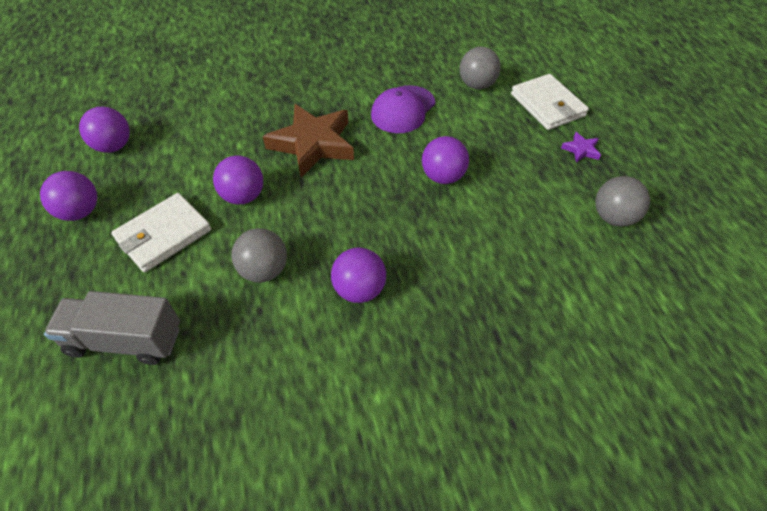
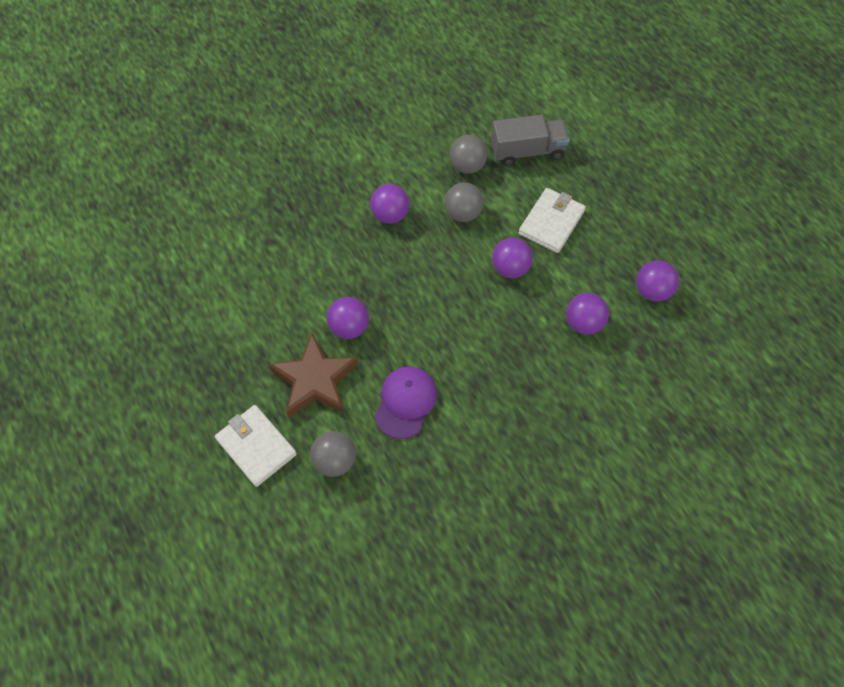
camera: 165 degrees right, 10 degrees up
(80, 212) = (628, 226): purple ball -> purple ball (583, 323)
(313, 144) = (477, 336): brown star -> brown star (315, 380)
(581, 150) = (224, 390): purple star -> none
(613, 217) = (201, 319): grey ball -> grey ball (467, 166)

